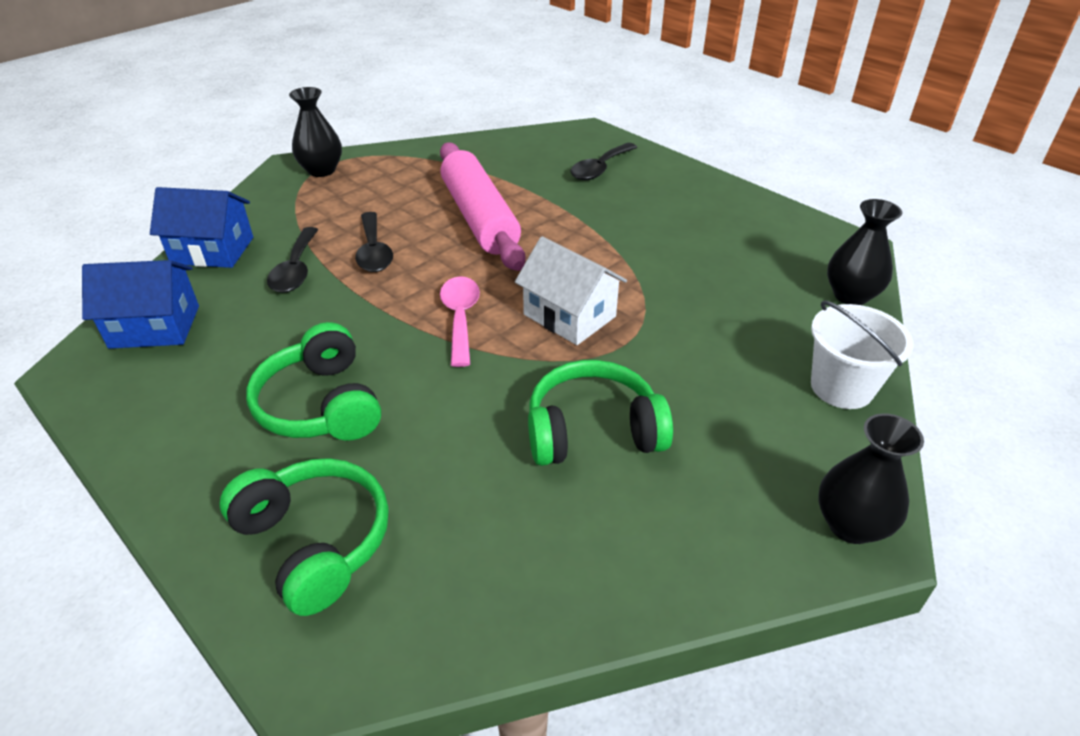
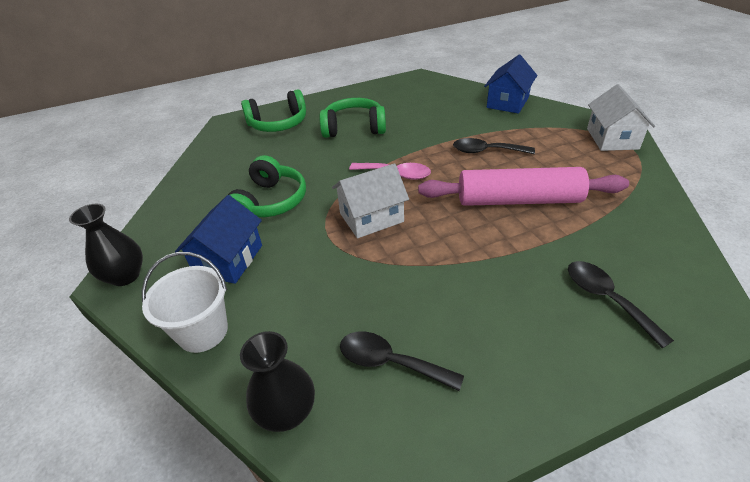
camera: 115 degrees right, 0 degrees up
(155, 326) = (441, 91): blue house -> blue house (229, 260)
(296, 269) = (476, 125): black spoon -> black spoon (390, 362)
(321, 170) = (612, 138): black vase -> white house

